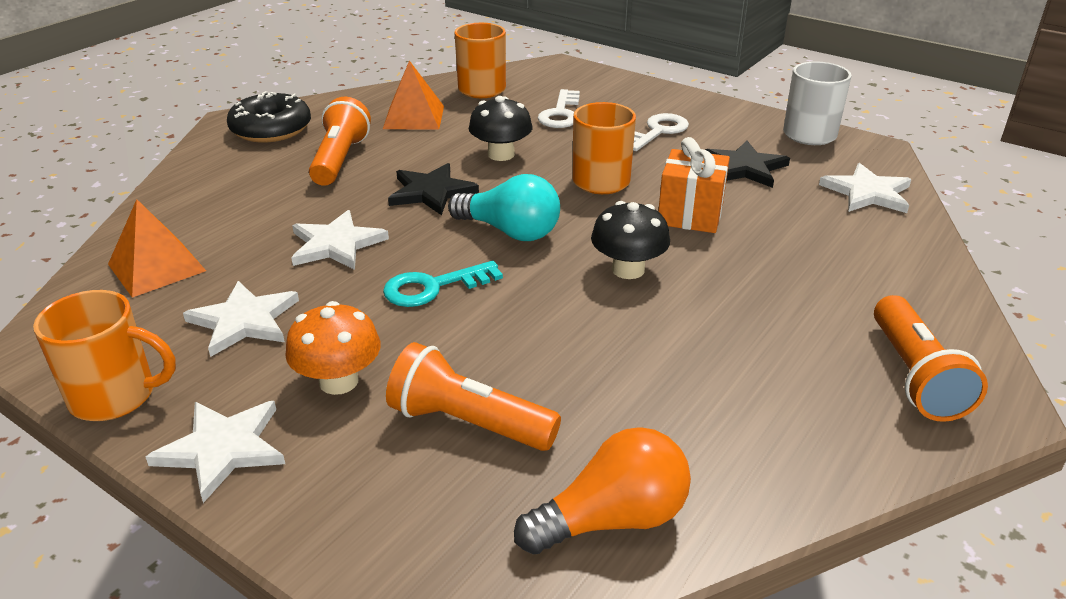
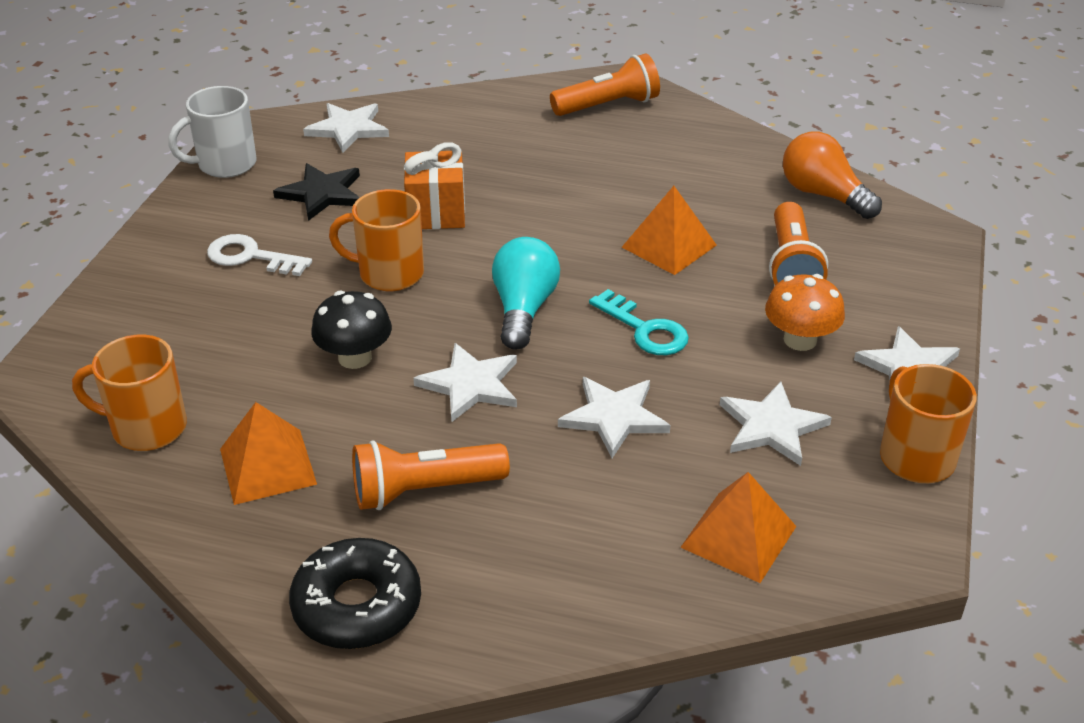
camera: 110 degrees left, 5 degrees up
(431, 192) = (470, 385): black star -> white star
(561, 114) = (218, 337): white key -> none
(561, 339) = (669, 246): none -> orange pyramid
(628, 269) = (550, 231): black mushroom -> none

